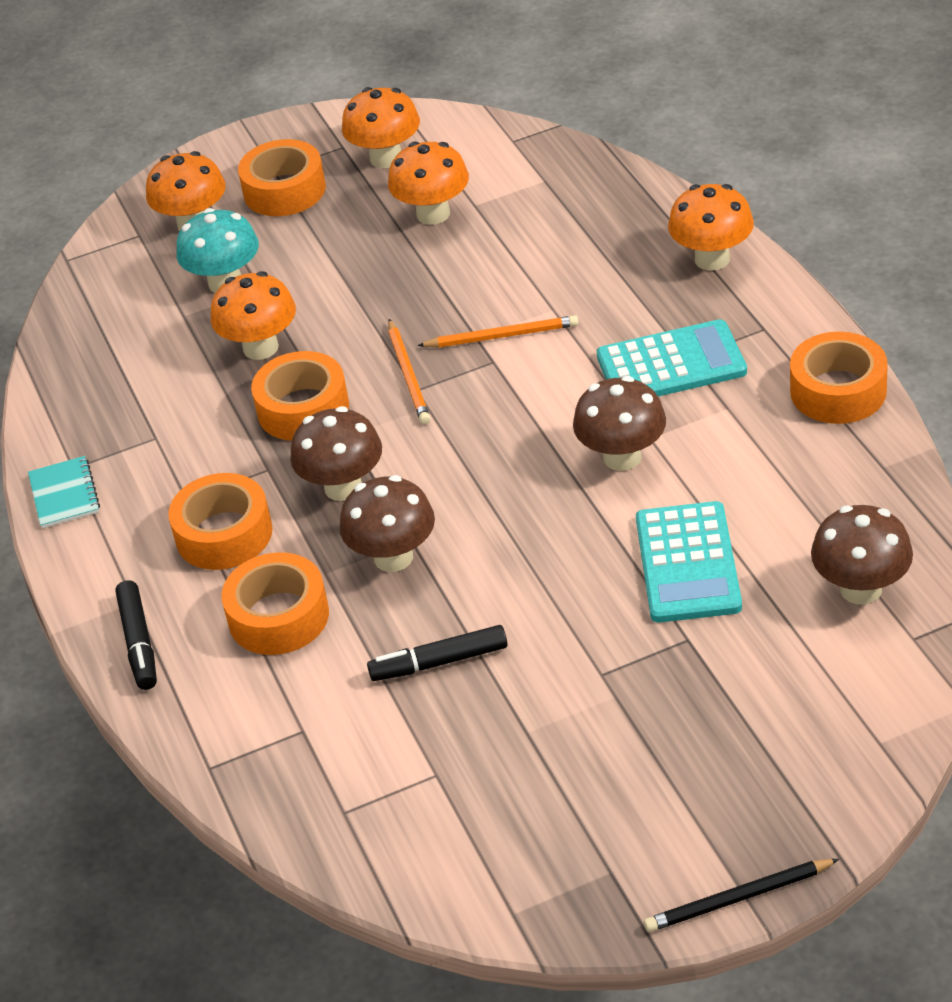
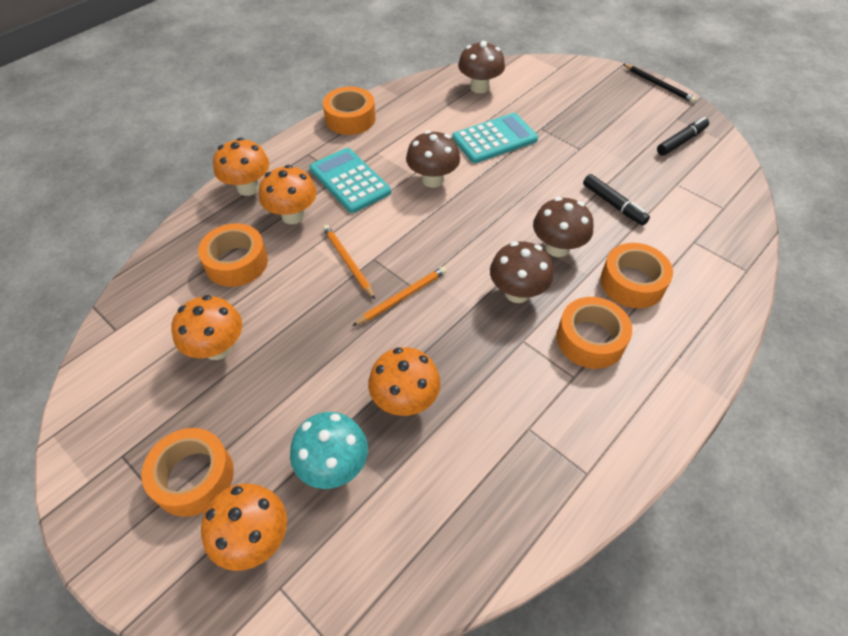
camera: 120 degrees left, 10 degrees up
(64, 494) = (615, 464): turquoise notebook -> none
(139, 642) = (700, 344): black marker -> black marker (681, 141)
(303, 409) = (458, 344): orange tape -> orange tape (236, 262)
(386, 158) = (140, 412): orange mushroom -> orange mushroom (293, 216)

